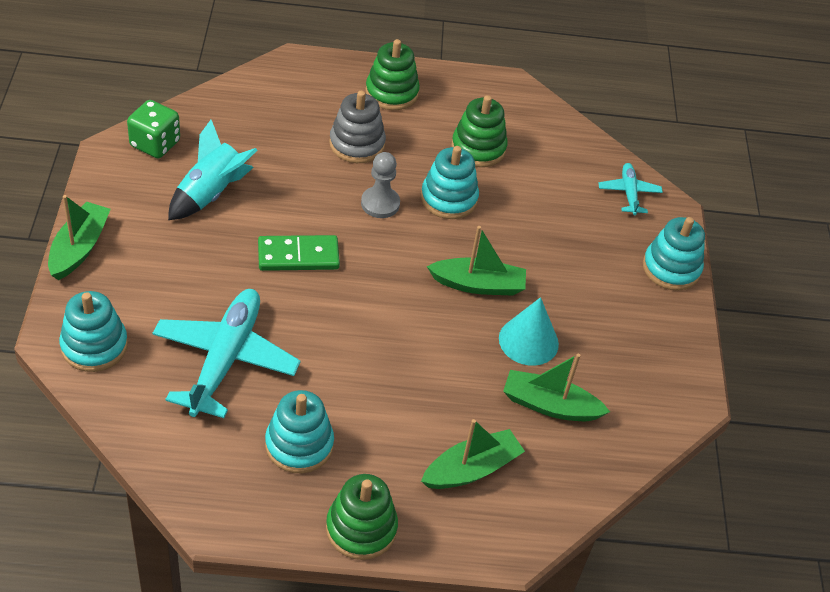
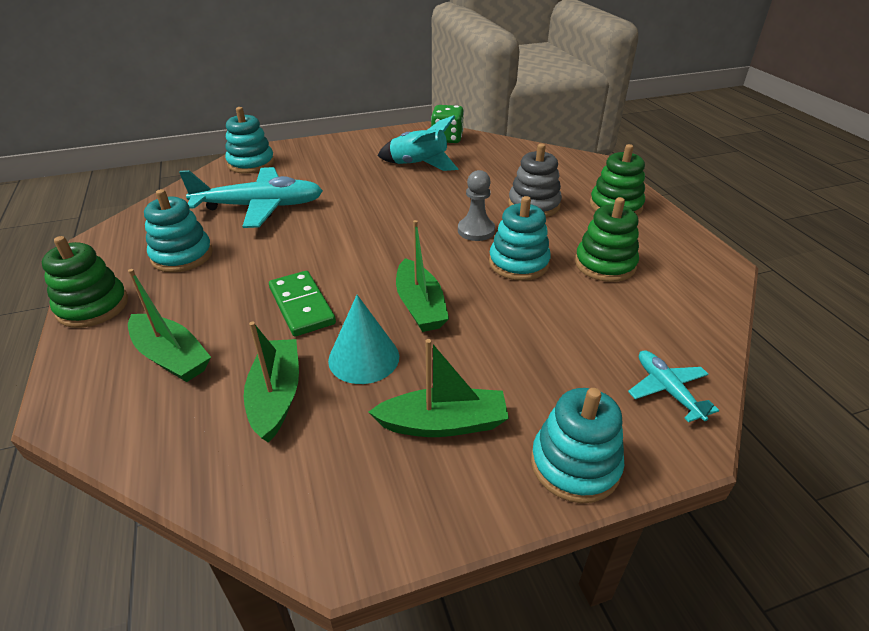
camera: 75 degrees right, 10 degrees down
(79, 248) = (333, 140): green boat -> green boat (443, 423)
(298, 256) = (384, 210): green domino -> green domino (301, 306)
(629, 193) = (667, 390): turquoise plane -> turquoise plane turned 90 degrees counterclockwise

